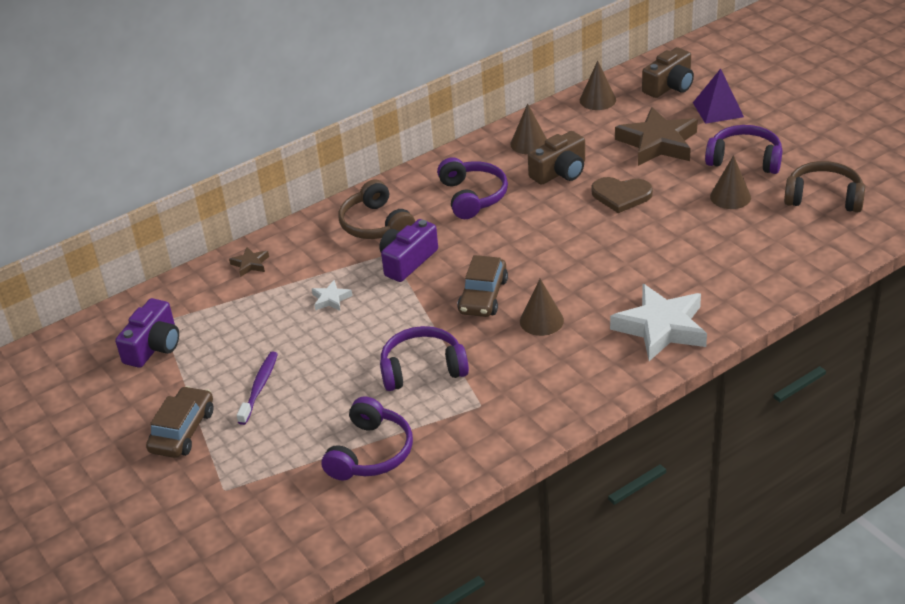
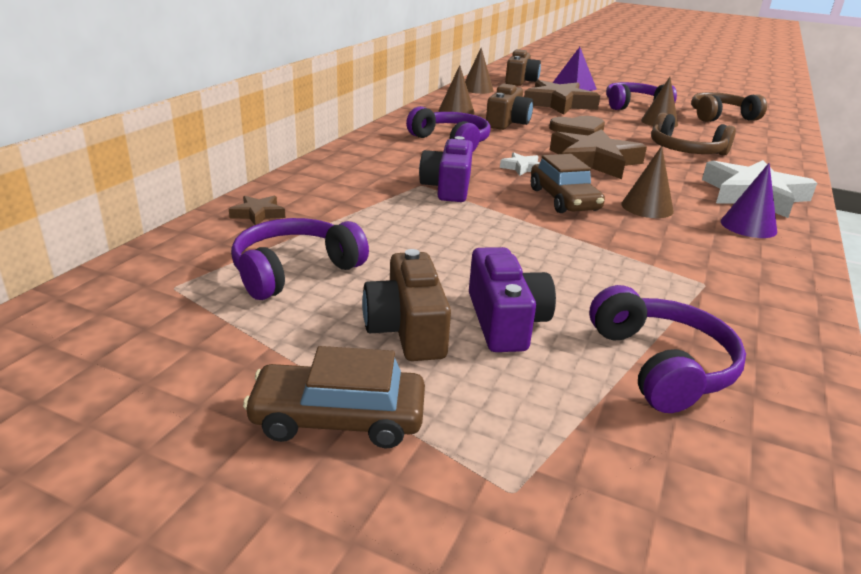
camera: 35 degrees left, 10 degrees down
(153, 346) = (182, 318): purple camera -> purple camera (505, 321)
(182, 431) = (338, 419): brown car -> brown car turned 75 degrees counterclockwise
(259, 387) = (407, 329): purple toothbrush -> brown camera
(331, 299) = (400, 227): white star -> white star (522, 168)
(376, 224) = (378, 168): brown headphones -> brown headphones (685, 151)
(422, 369) = (592, 265): purple headphones -> purple headphones (294, 271)
(573, 250) = (594, 161): none -> brown star
(598, 361) = (748, 226): none -> purple cone

